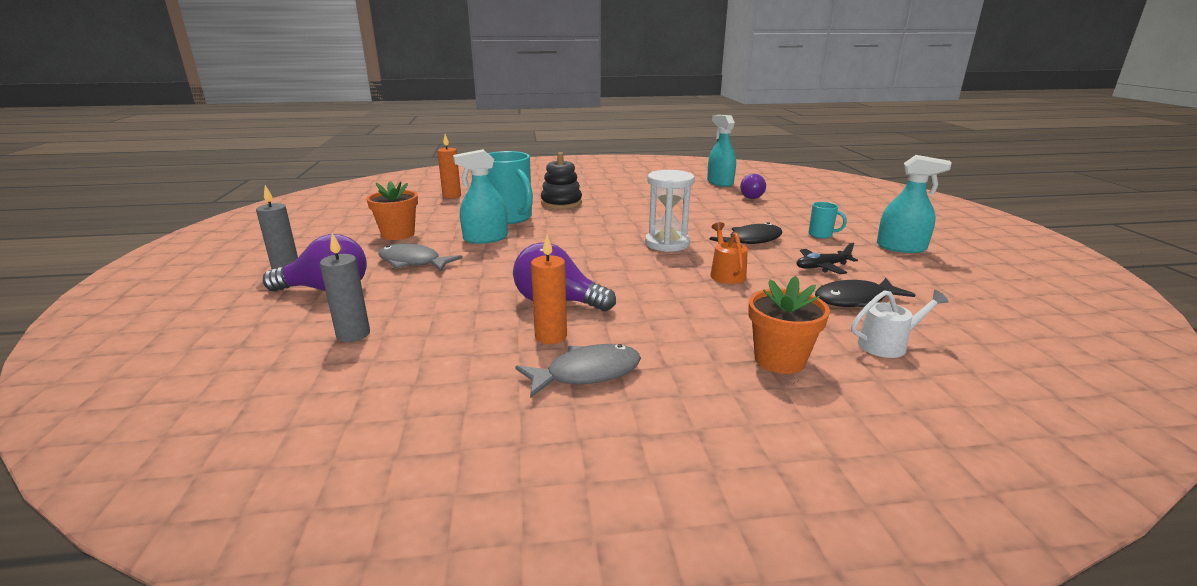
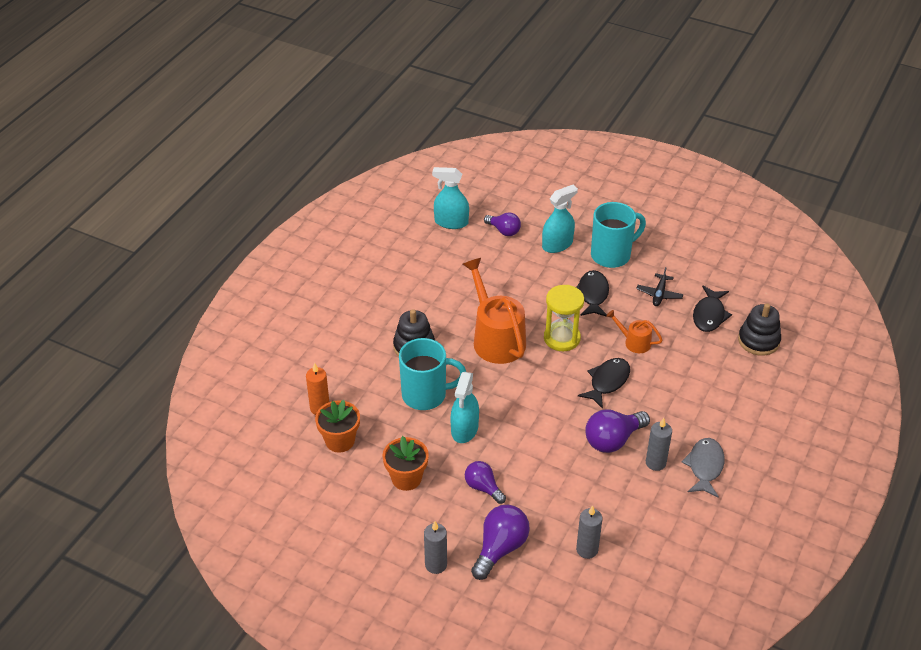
camera: 55 degrees left, 20 degrees up
(413, 262) = (483, 487): grey fish -> purple light bulb
(551, 336) = (655, 463): orange candle -> grey candle
(619, 222) = (495, 338): none -> orange watering can
(643, 277) = (607, 382): none -> black fish
(667, 243) = (562, 338): white hourglass -> yellow hourglass
(779, 360) = (743, 389): orange flower pot -> orange flower pot (340, 441)
(821, 235) = (612, 255): turquoise mug -> turquoise mug, size x2.15
(887, 344) = (758, 341): white watering can -> black stacking toy
(901, 247) = (661, 238): turquoise spray bottle -> turquoise spray bottle (557, 244)

